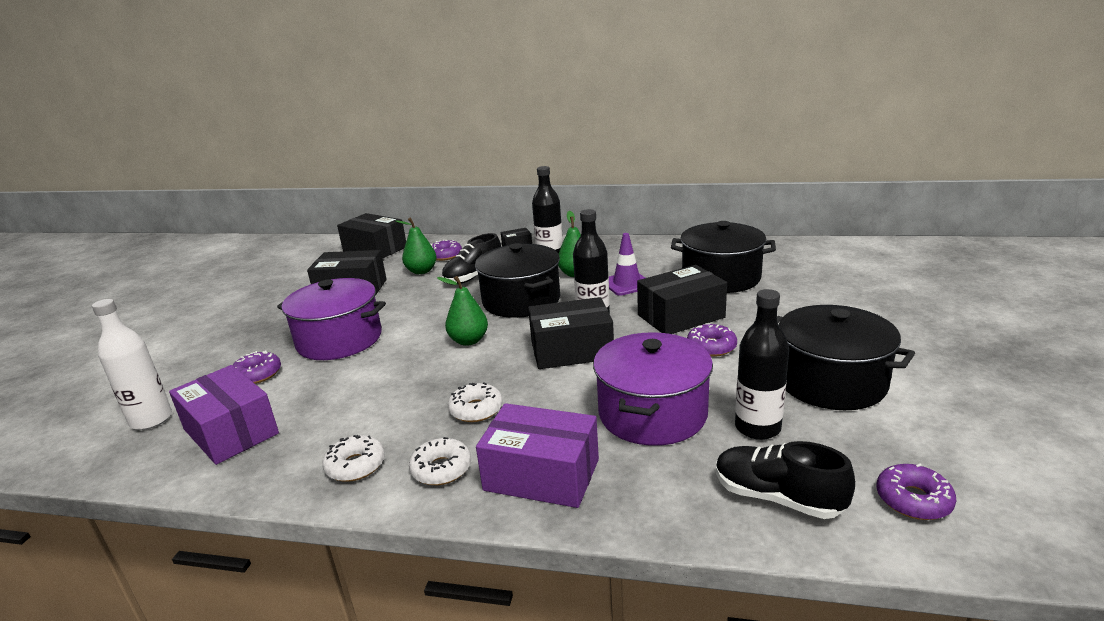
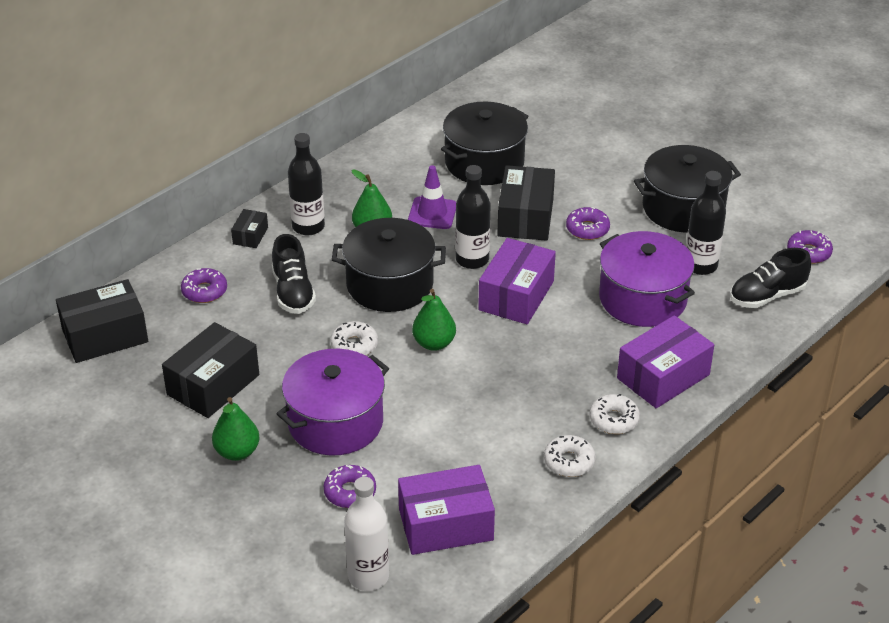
camera: 60 degrees left, 15 degrees up
(421, 271) = (228, 321): green pear -> green pear (237, 452)
(476, 409) = (553, 378): white donut -> white donut (354, 345)
(571, 350) = (516, 295): black box -> purple box

